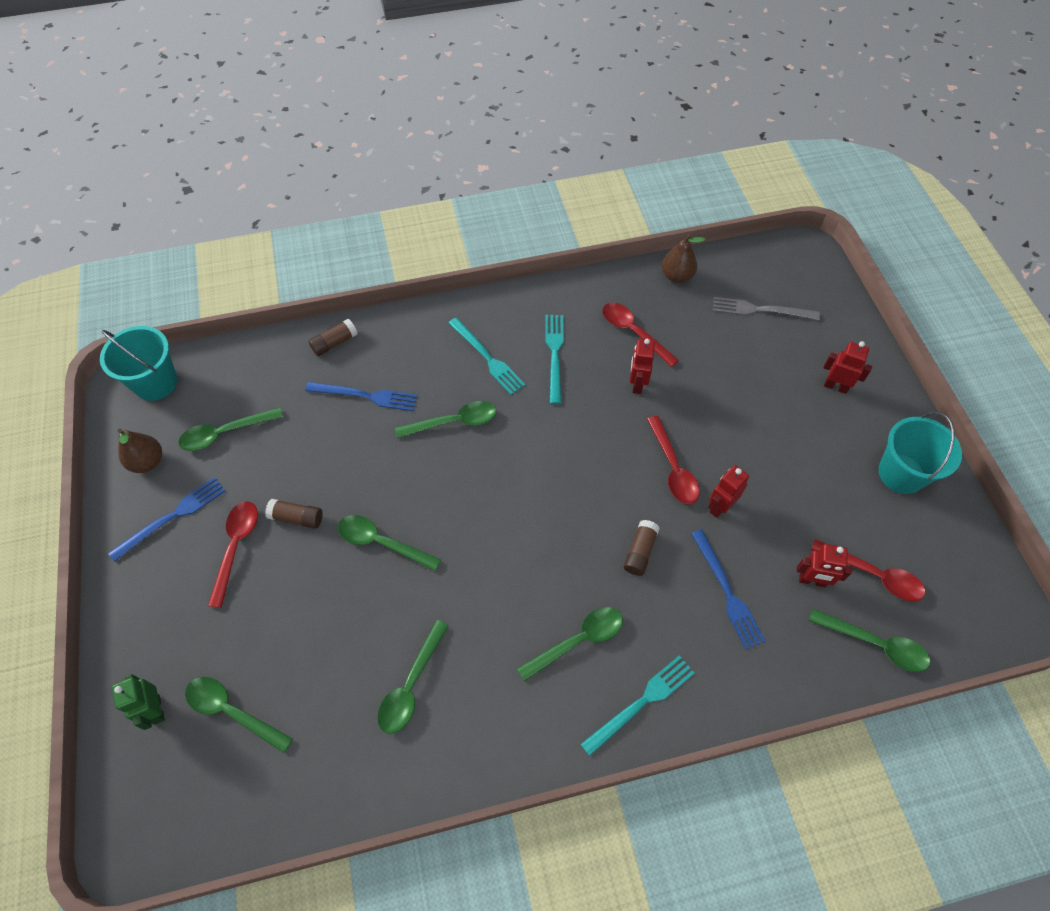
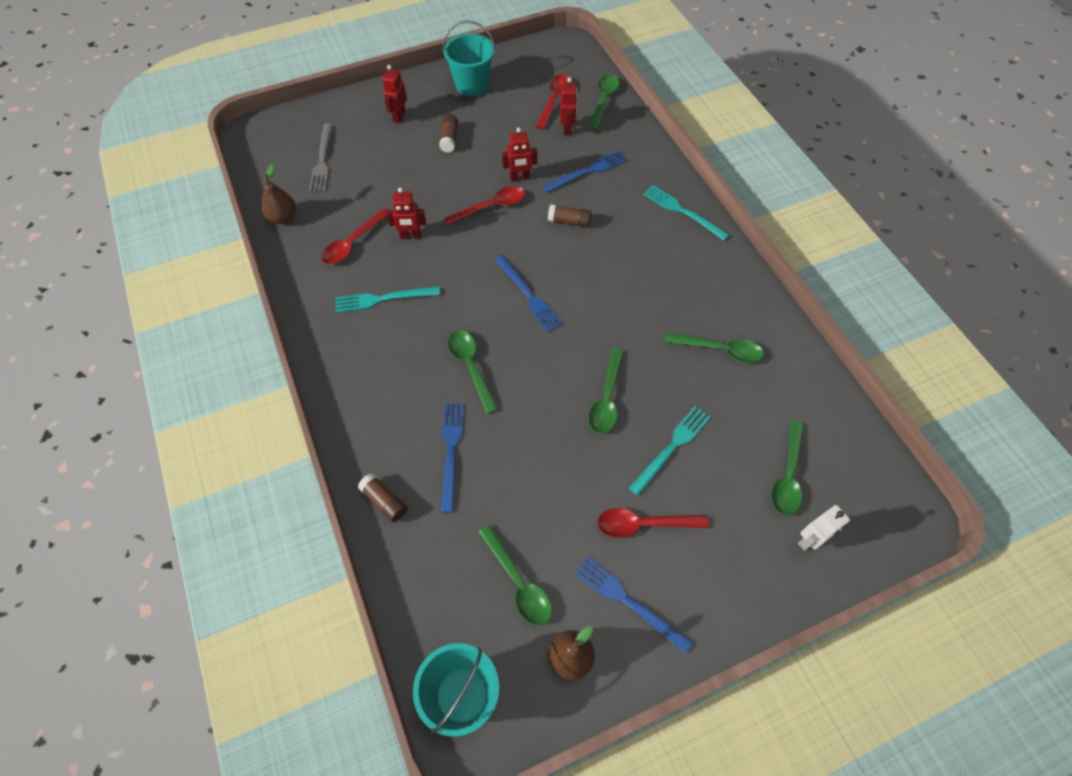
camera: 100 degrees left, 0 degrees up
(156, 709) = (810, 540): green robot -> white robot
(297, 518) = (600, 477): brown glue stick -> brown glue stick (449, 139)
(487, 358) = (392, 352): turquoise fork -> turquoise fork (672, 447)
(533, 488) = (528, 295): none -> blue fork
(578, 640) = (650, 251): green spoon -> none
(720, 507) = (520, 178): red robot -> red robot turned 45 degrees counterclockwise

